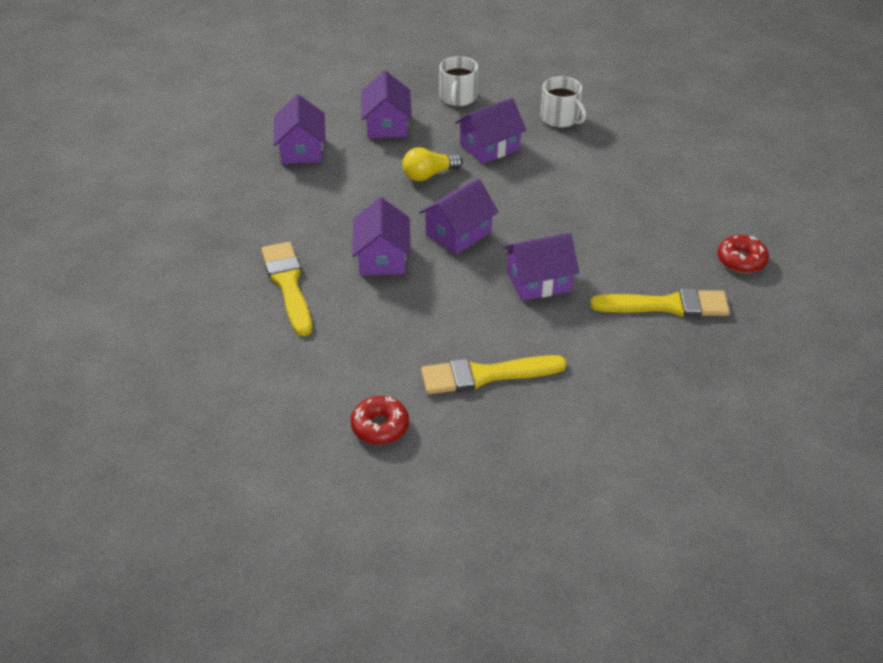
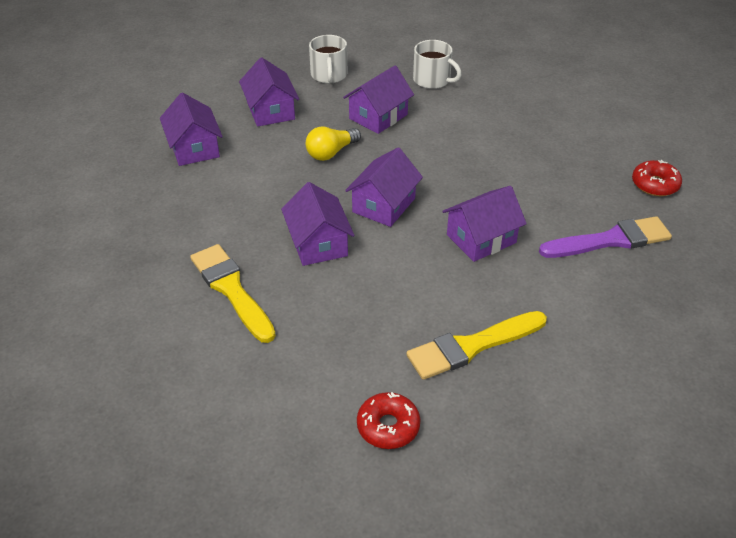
camera: 15 degrees left, 0 degrees up
(667, 305) = (610, 240): yellow brush -> purple brush

